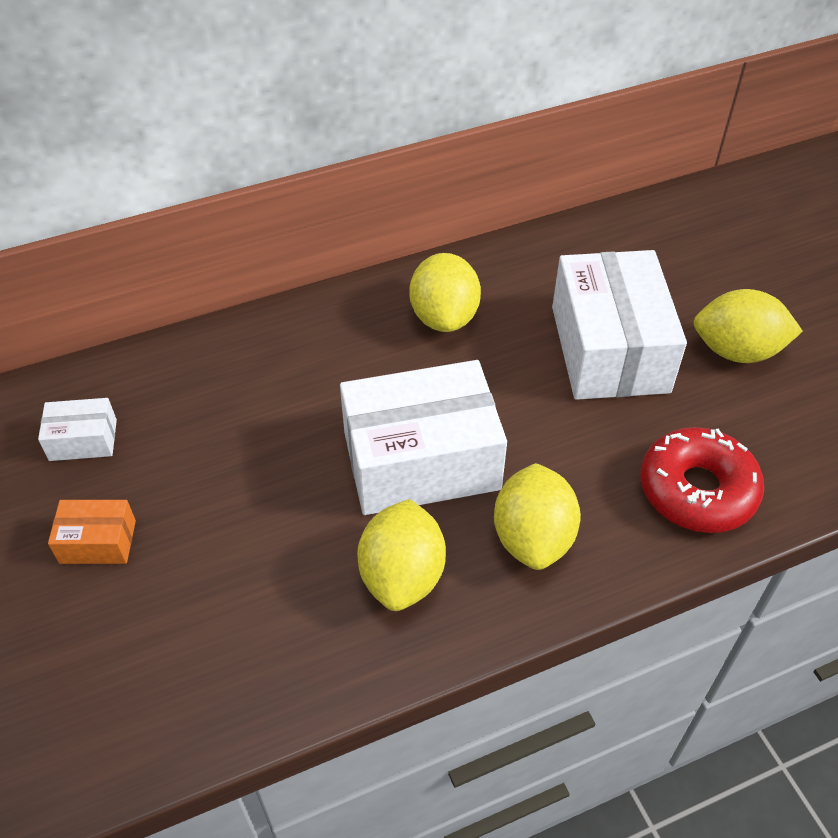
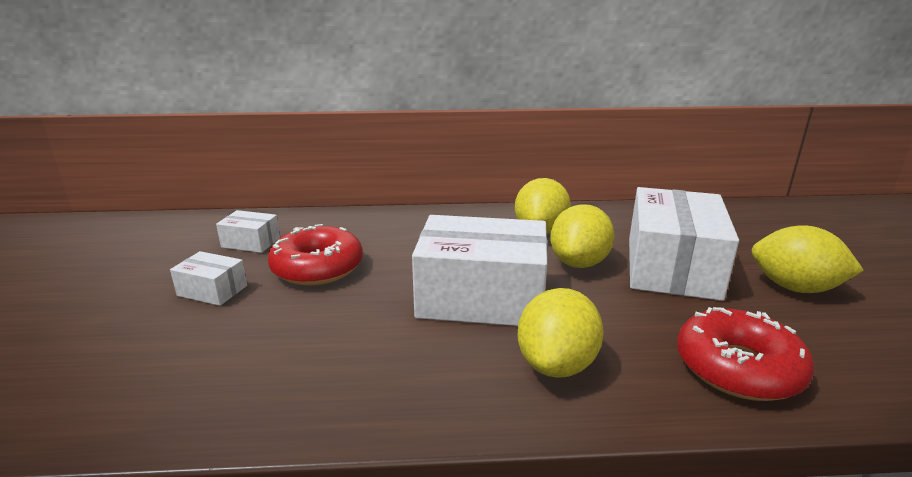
camera: 20 degrees right, 25 degrees down
(98, 542) = (212, 290): orange box -> white box
(203, 464) = (317, 268): none -> red donut
(402, 575) = (423, 362): yellow lemon -> yellow lemon (579, 263)

